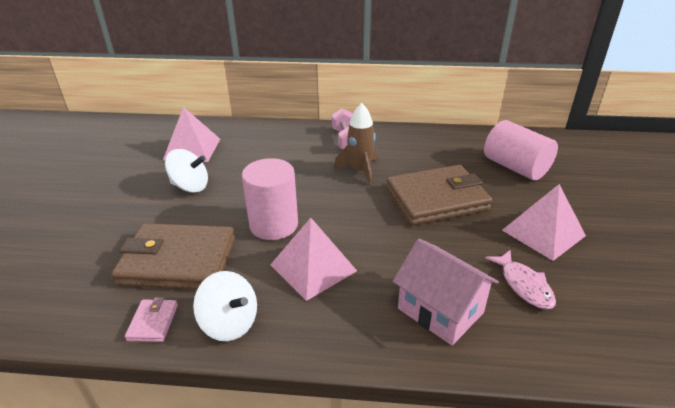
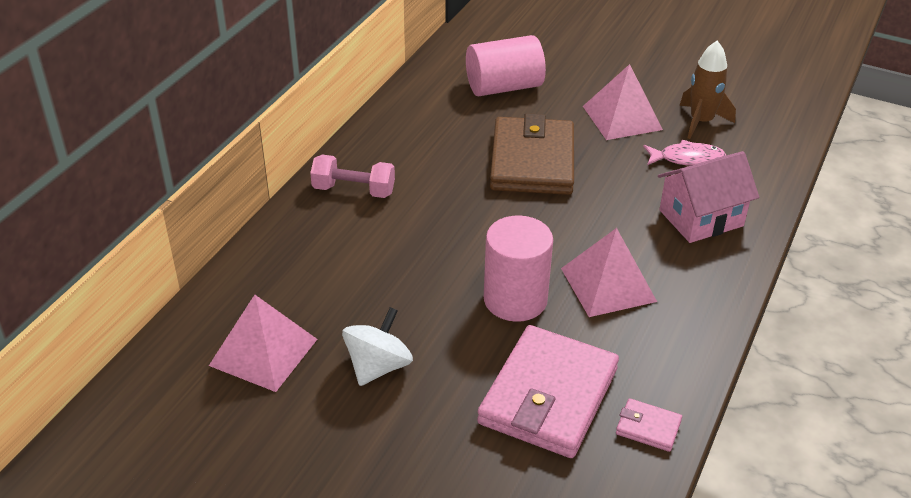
camera: 70 degrees left, 5 degrees up
(178, 261) = (548, 396): brown wallet -> pink wallet
(230, 323) = (670, 364): white spinning top -> none
(360, 171) = (439, 199): brown rocket -> brown rocket (701, 121)

